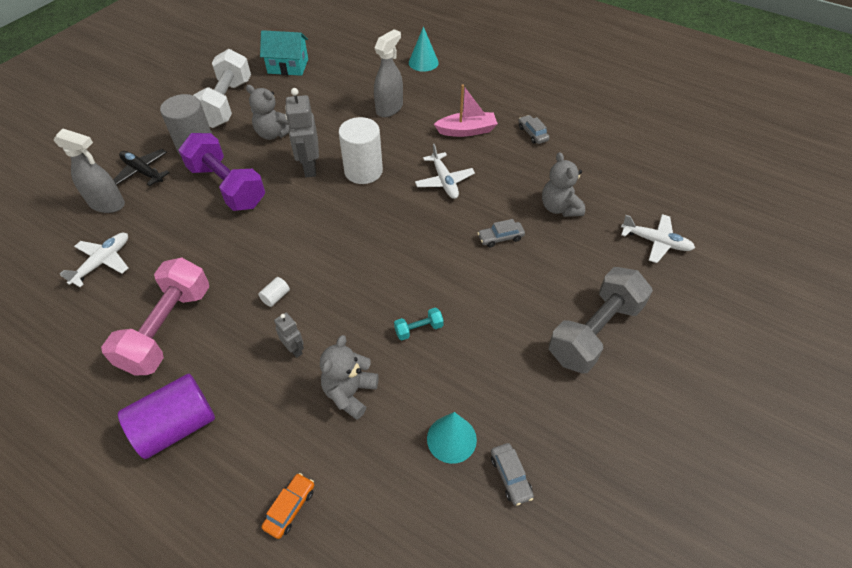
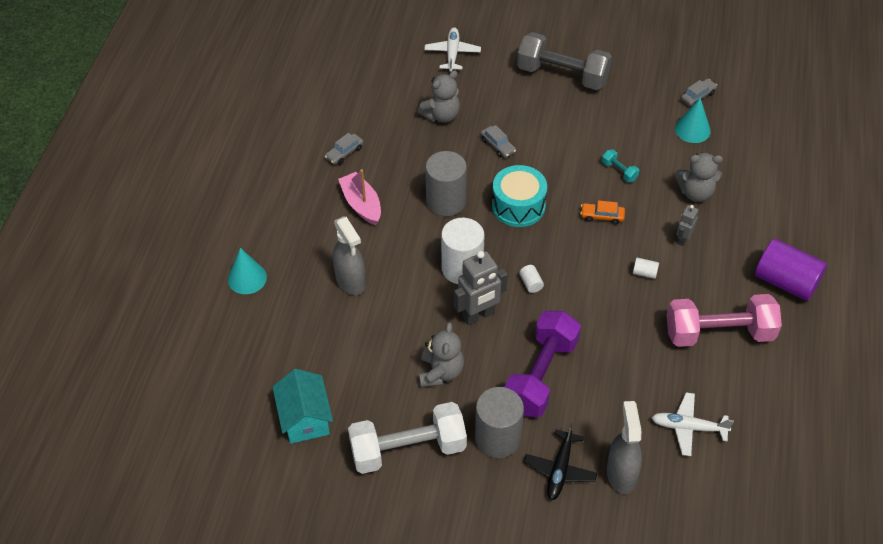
camera: 110 degrees left, 0 degrees up
(290, 508) = (790, 194): orange car -> orange car (602, 216)
(319, 209) = (531, 283): none -> white cylinder
(389, 108) = (350, 281): grey spray bottle -> grey spray bottle turned 135 degrees counterclockwise
(413, 229) = (518, 206): none -> turquoise drum
(444, 181) = (446, 201): white plane -> grey cylinder

